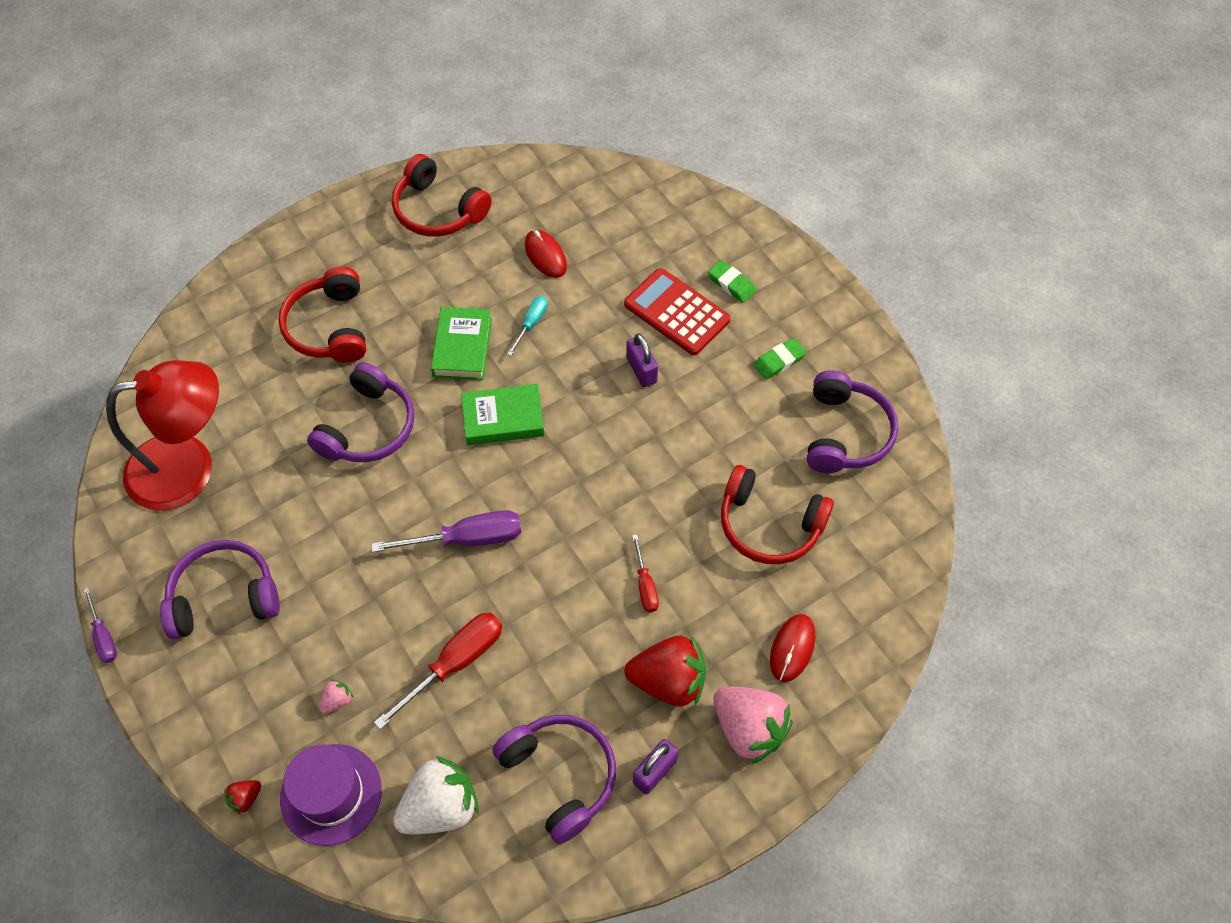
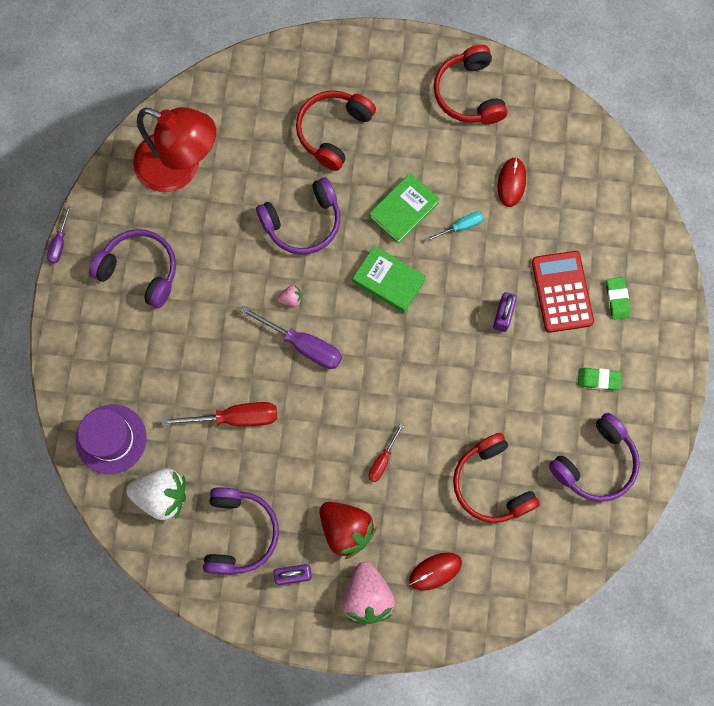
camera: 40 degrees right, 15 degrees up
(245, 798) = (66, 404): red strawberry -> none
(337, 700) = (154, 386): pink strawberry -> pink strawberry (291, 299)

